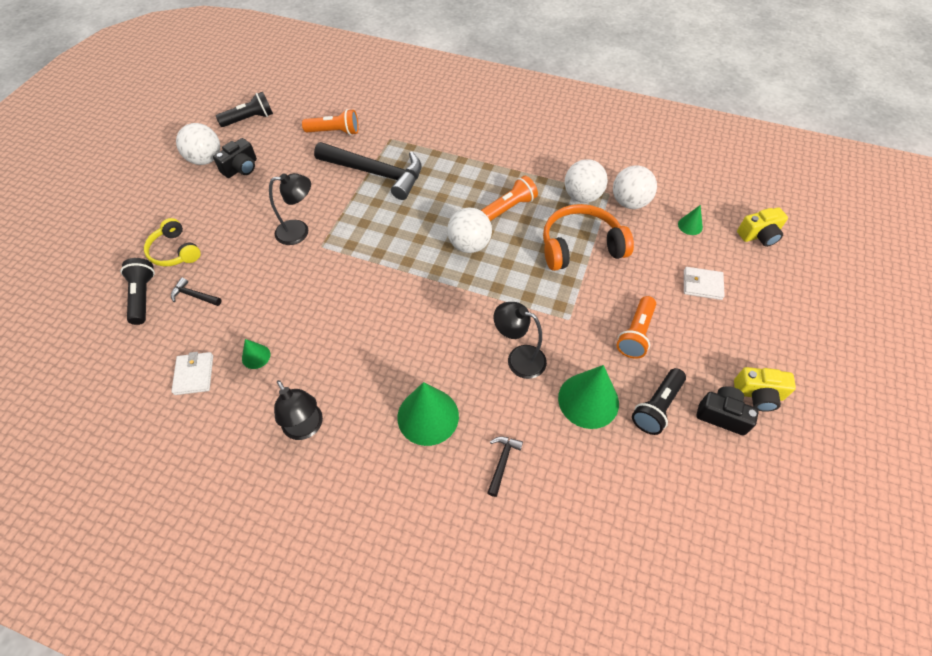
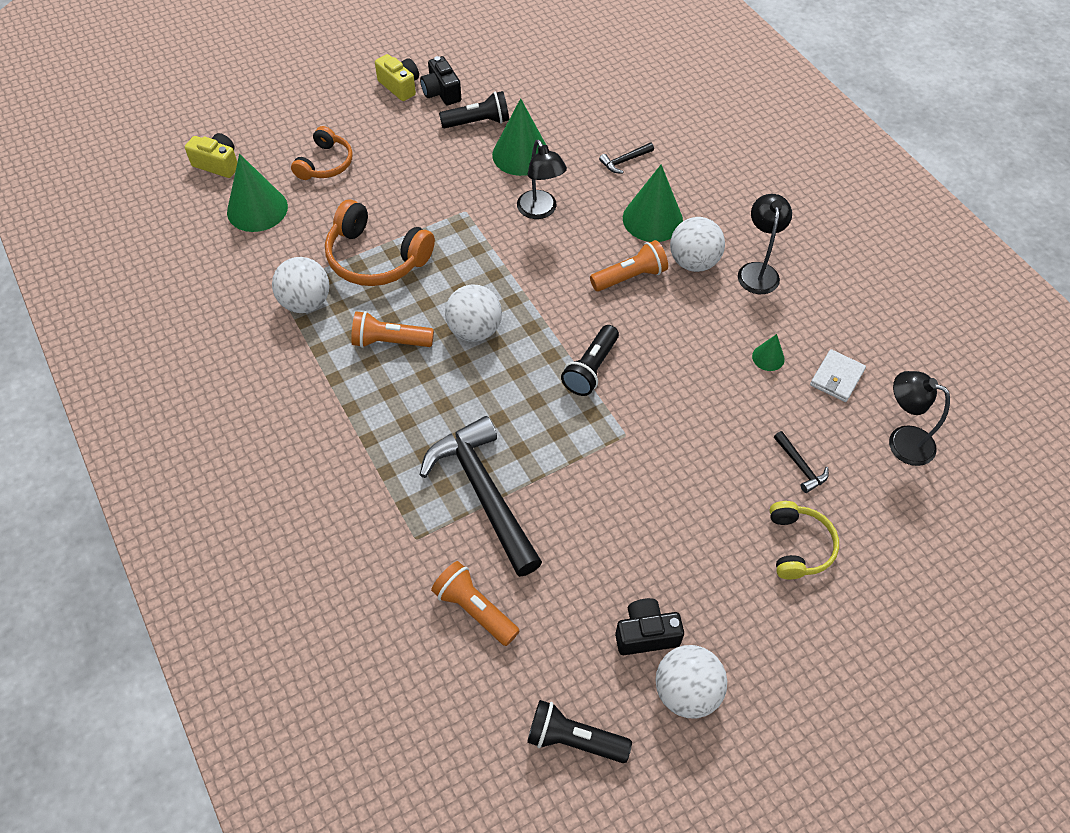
camera: 140 degrees left, 0 degrees up
(143, 296) = (859, 504): black flashlight -> black flashlight (591, 368)
(299, 231) = (636, 471): black lamp -> black lamp (901, 441)
(629, 202) = (273, 265): white ball -> white ball (693, 262)
(635, 334) = (428, 168): orange flashlight -> orange flashlight (630, 277)
(690, 225) = (257, 209): green cone -> green cone, size x2.06
(702, 285) = (325, 164): white wallet -> orange headphones

